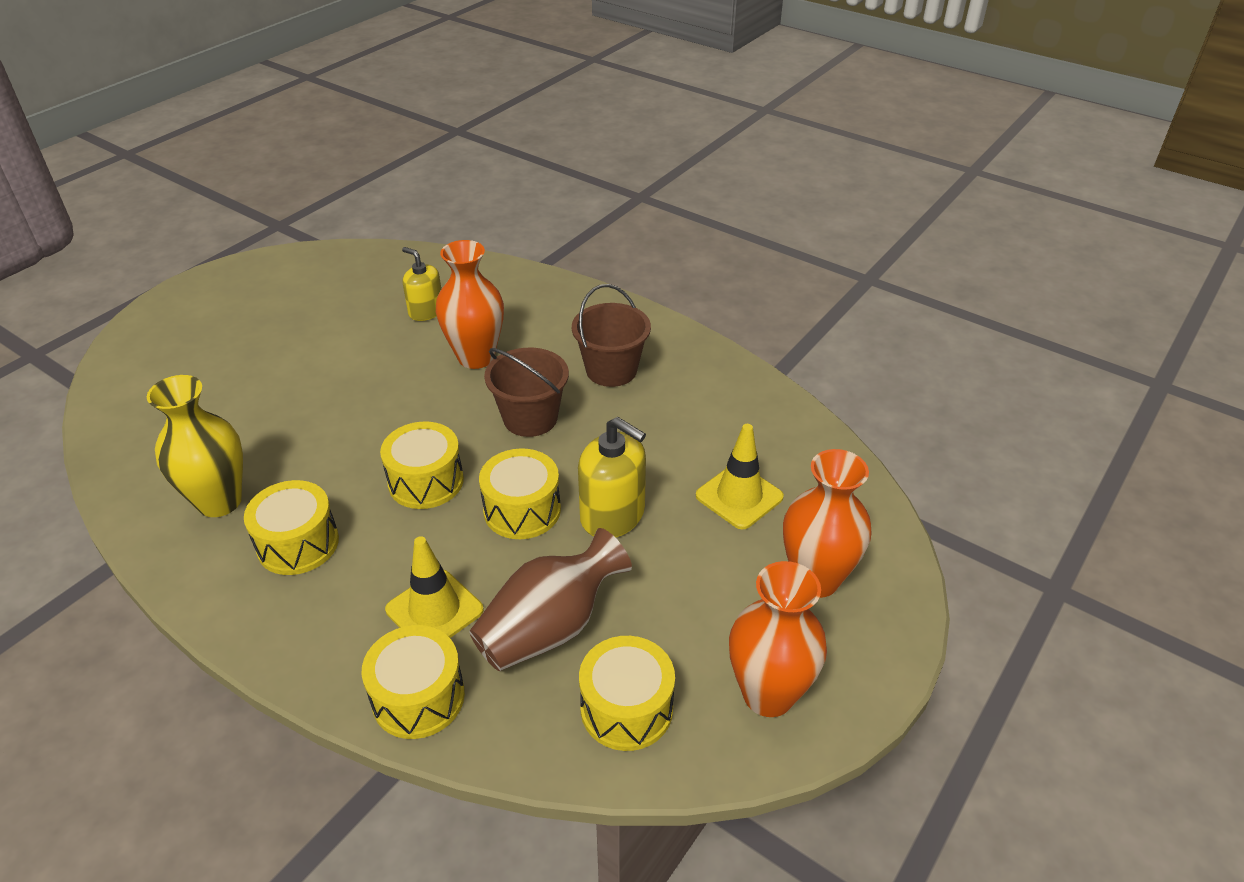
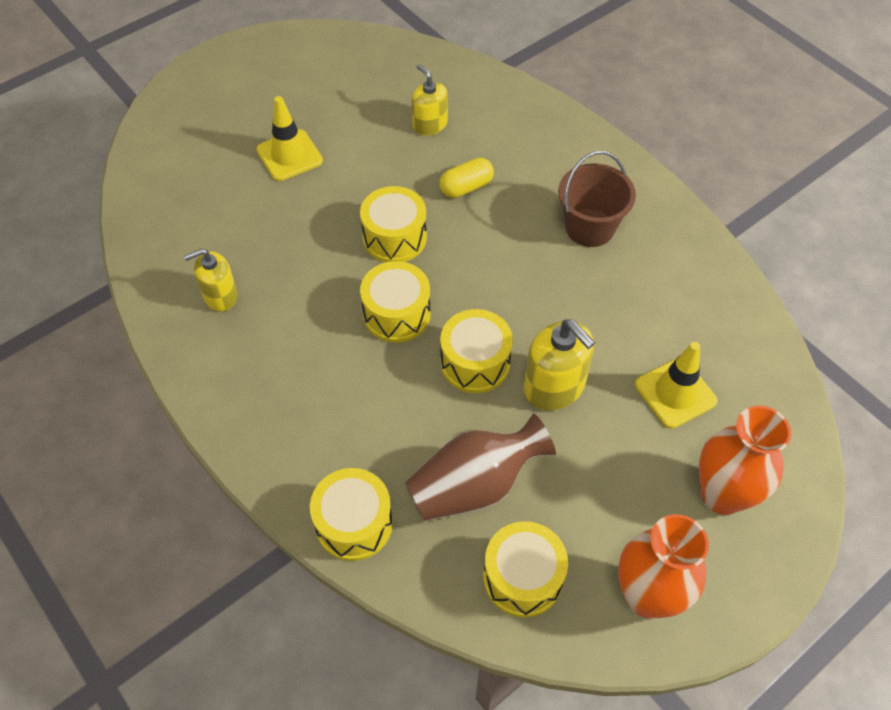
camera: 15 degrees right, 15 degrees up
(219, 501) = (220, 296): yellow vase -> yellow soap dispenser
(298, 544) = (279, 353): yellow drum -> yellow drum (395, 237)
(434, 610) = (381, 445): yellow traffic cone -> yellow traffic cone (289, 155)
(476, 357) = (466, 187): orange vase -> yellow capsule
(530, 418) = (502, 266): brown bucket -> none

